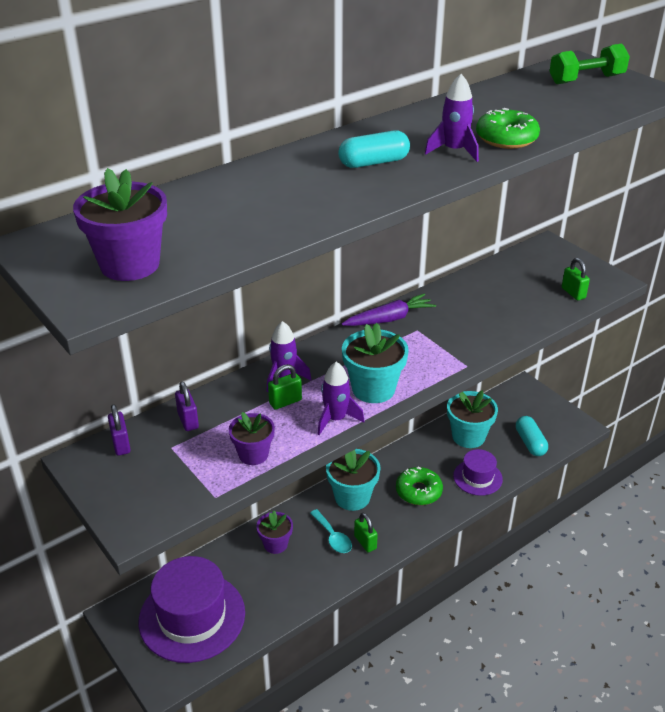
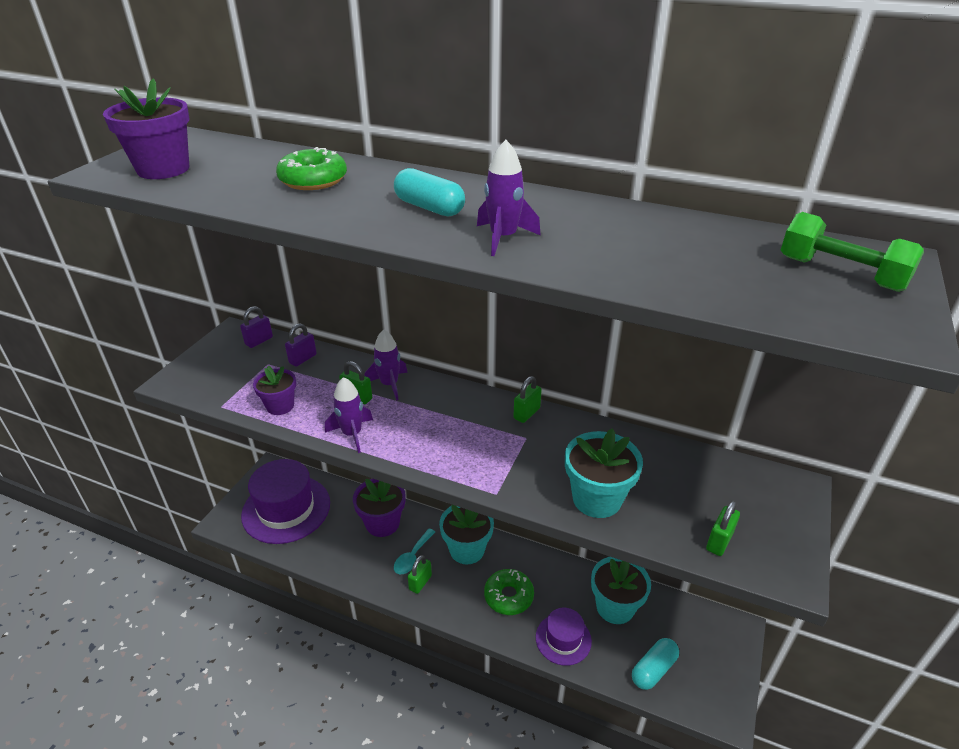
camera: 60 degrees right, 0 degrees up
(275, 544) = (382, 523): purple flower pot -> purple flower pot, size x1.56
(373, 389) = (410, 441): turquoise flower pot -> turquoise flower pot (597, 499)
(389, 319) = (526, 413): purple carrot -> green padlock
(506, 138) = (574, 259): green donut -> green donut (313, 180)

